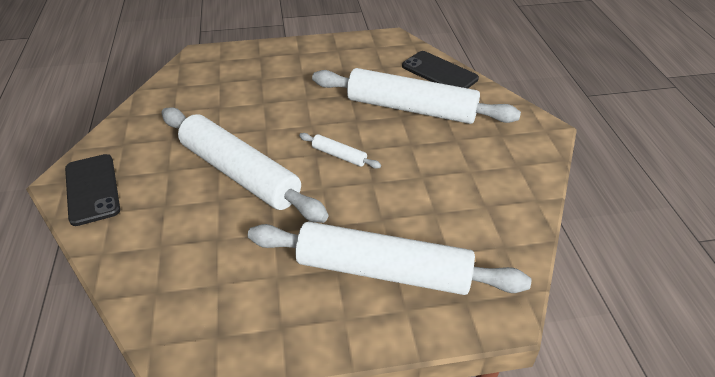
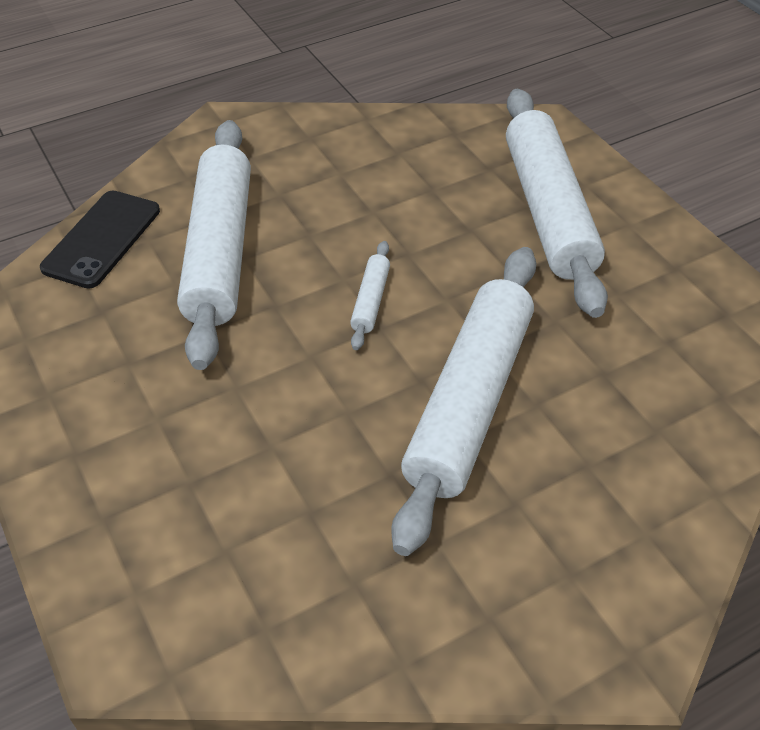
camera: 110 degrees left, 5 degrees up
(92, 189) = (620, 592): black phone -> none

